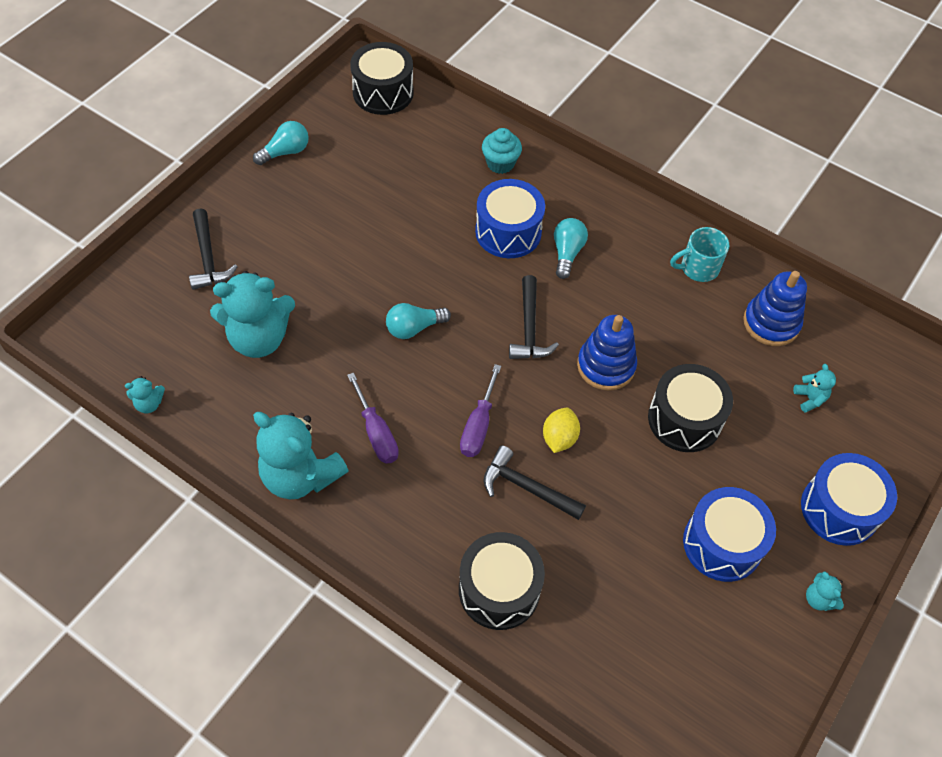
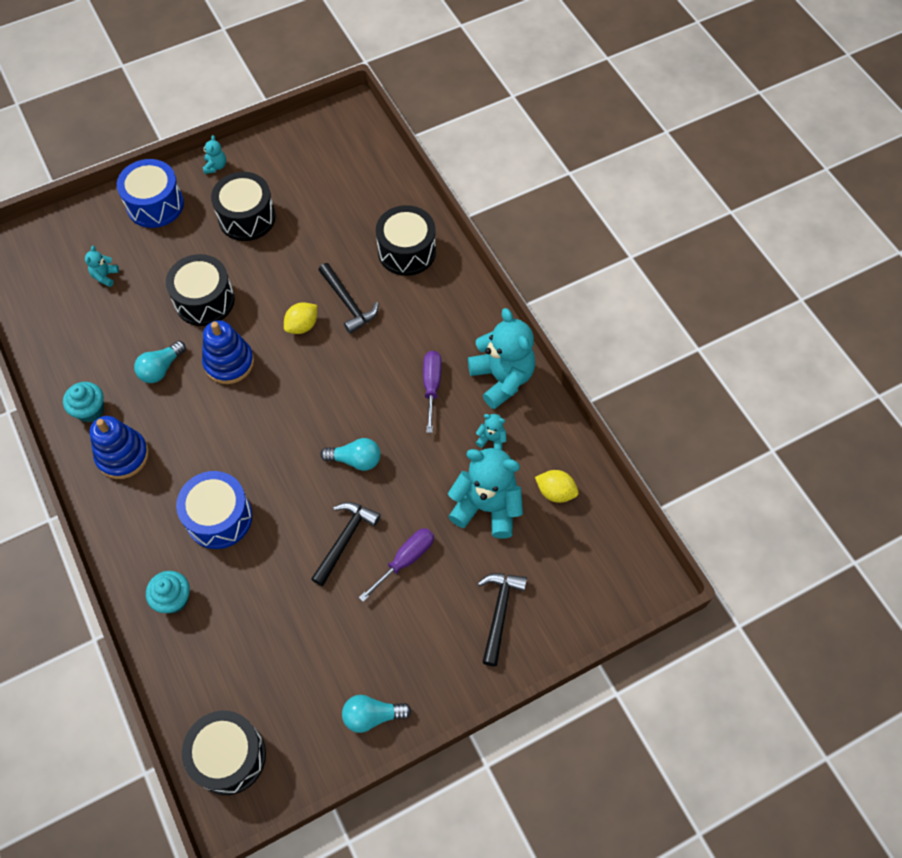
camera: 150 degrees left, 5 degrees up
(149, 404) = (596, 486): turquoise teddy bear -> turquoise teddy bear (491, 439)
(192, 380) = (555, 492): none -> yellow lemon
(478, 426) = (354, 359): purple screwdriver -> purple screwdriver (405, 560)
(529, 328) = (264, 419): black hammer -> black hammer (345, 540)
(567, 253) = (185, 473): turquoise light bulb -> turquoise light bulb (161, 368)
(698, 268) = (90, 410): turquoise mug -> turquoise cupcake
(722, 543) = (247, 217): blue drum -> black drum
(771, 323) = (78, 340): blue stacking toy -> blue stacking toy (122, 455)

